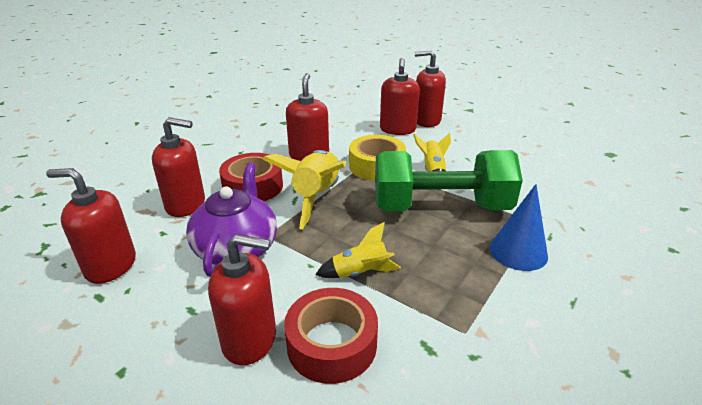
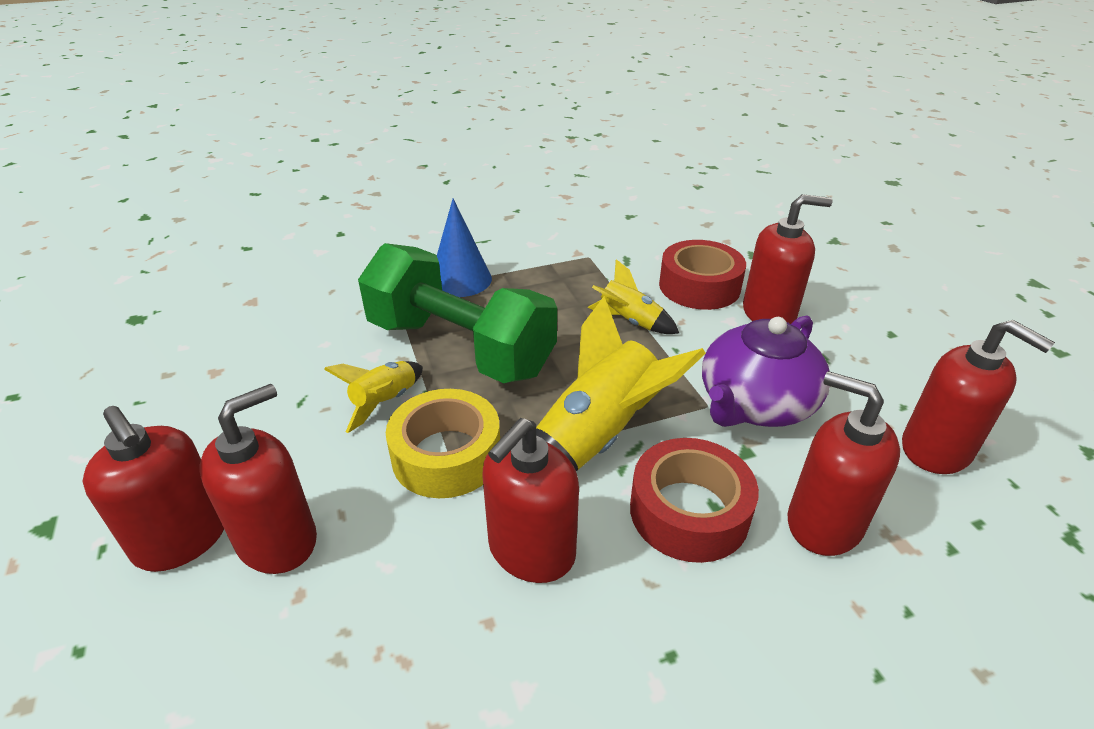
camera: 145 degrees left, 5 degrees up
(250, 339) = (769, 313): red soap dispenser -> red soap dispenser turned 135 degrees clockwise

